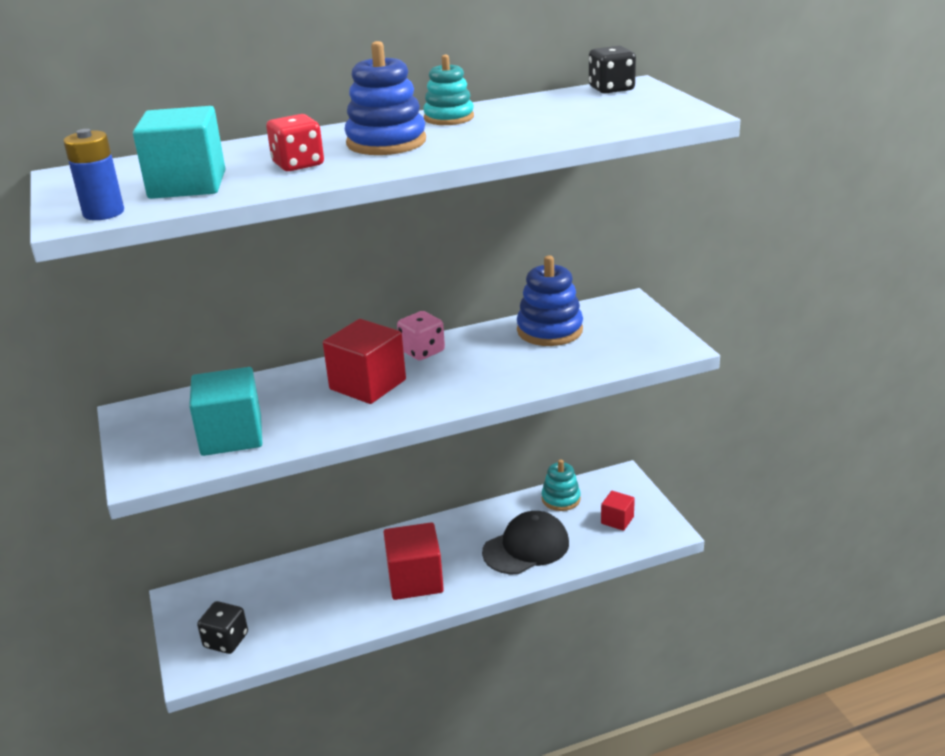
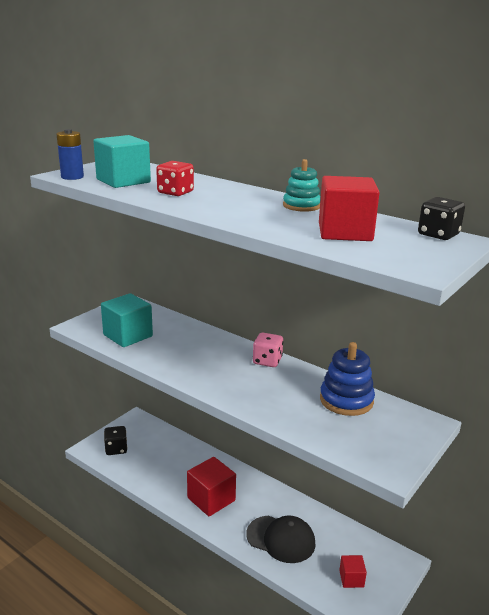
camera: 55 degrees right, 5 degrees down
(368, 384) = (212, 356): red cube -> red cube (345, 232)
(386, 142) = (235, 202): blue stacking toy -> none
(561, 499) = (346, 536): turquoise stacking toy -> none

